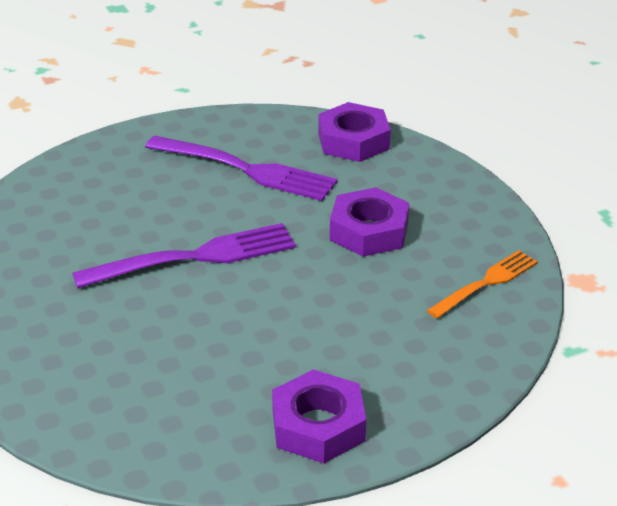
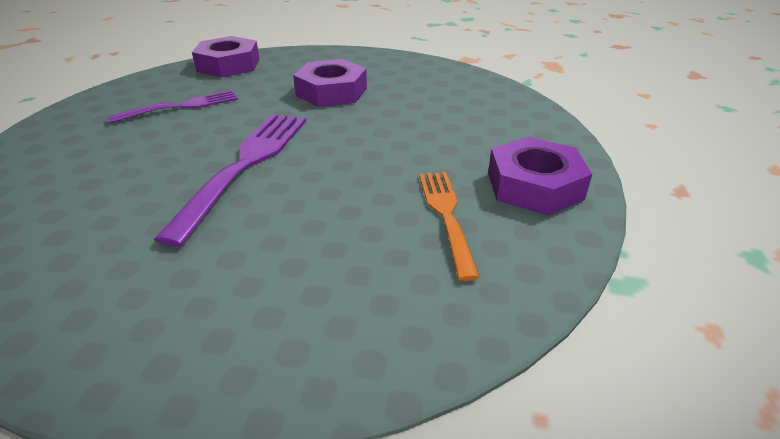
camera: 55 degrees left, 0 degrees up
(245, 169) = (180, 107): purple fork -> purple fork, size x0.62
(485, 283) = (439, 79): orange fork -> orange fork (447, 216)

